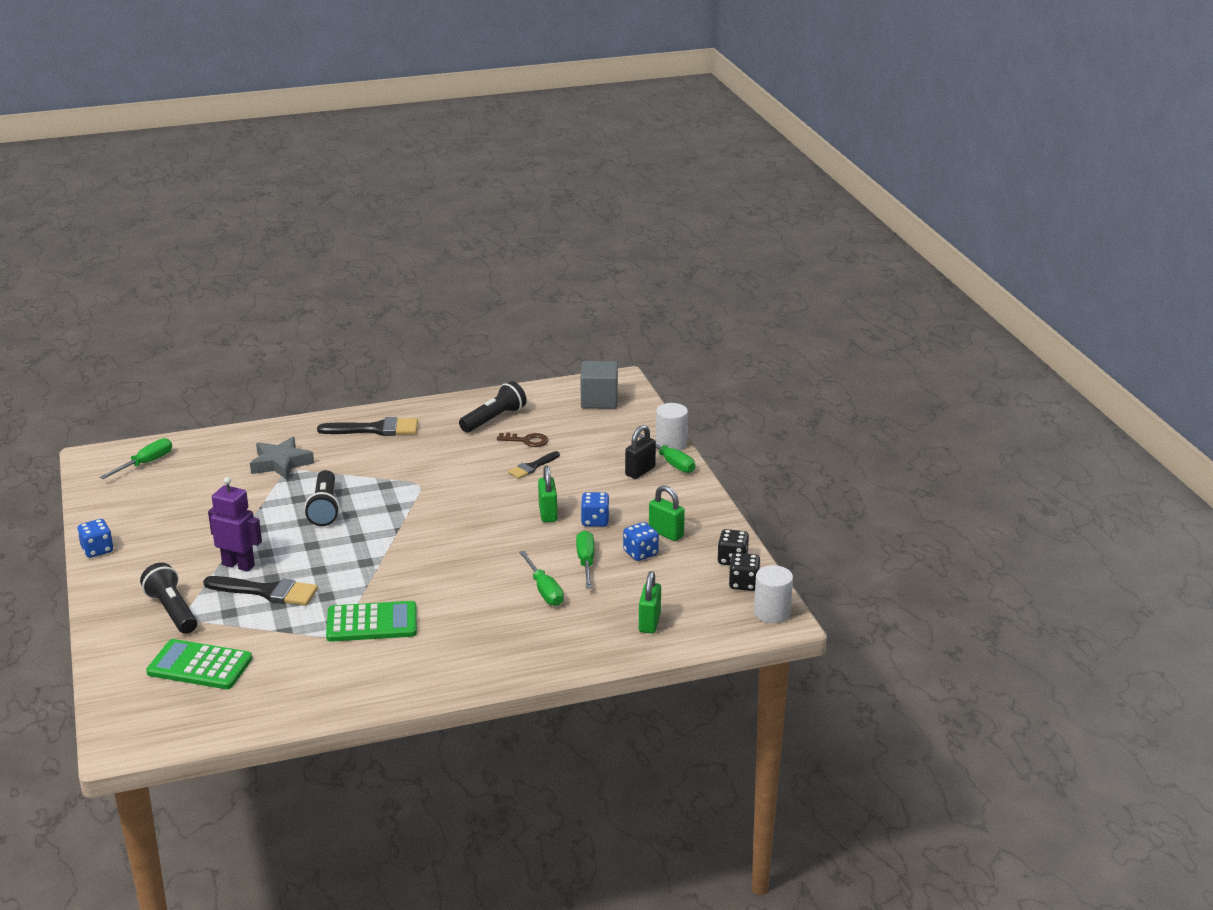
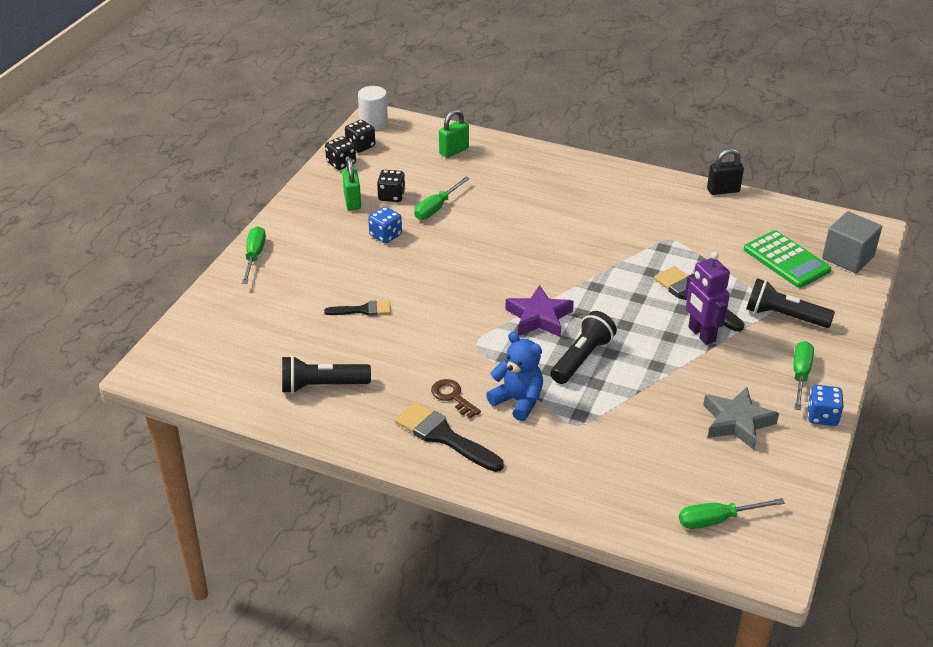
camera: 140 degrees left, 10 degrees up
(172, 611) = (783, 316): black flashlight -> black flashlight turned 105 degrees clockwise
(281, 463) = (577, 439): grey star -> grey star (737, 422)
(346, 465) = (518, 401): none -> blue teddy bear
(372, 623) = (636, 235): green calculator -> none
(389, 520) = (539, 317): none -> purple star
(527, 441) = (329, 342): brown key -> brown key (452, 397)
(544, 590) = (491, 202): green screwdriver -> green screwdriver (800, 375)
(548, 514) = (410, 259): green padlock -> none
(599, 400) = (202, 355): grey cube -> grey cube (848, 257)
(640, 471) = (289, 260): black padlock -> black padlock (723, 190)
(640, 553) = (391, 196): blue dice -> black dice
(671, 444) = (225, 273): white cylinder -> none

